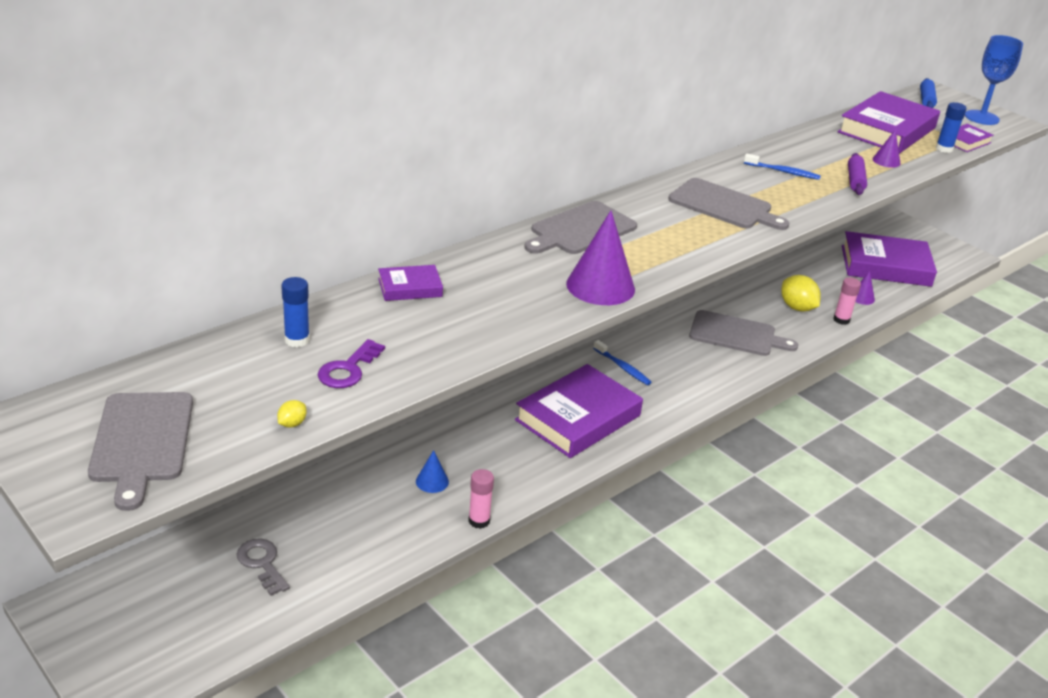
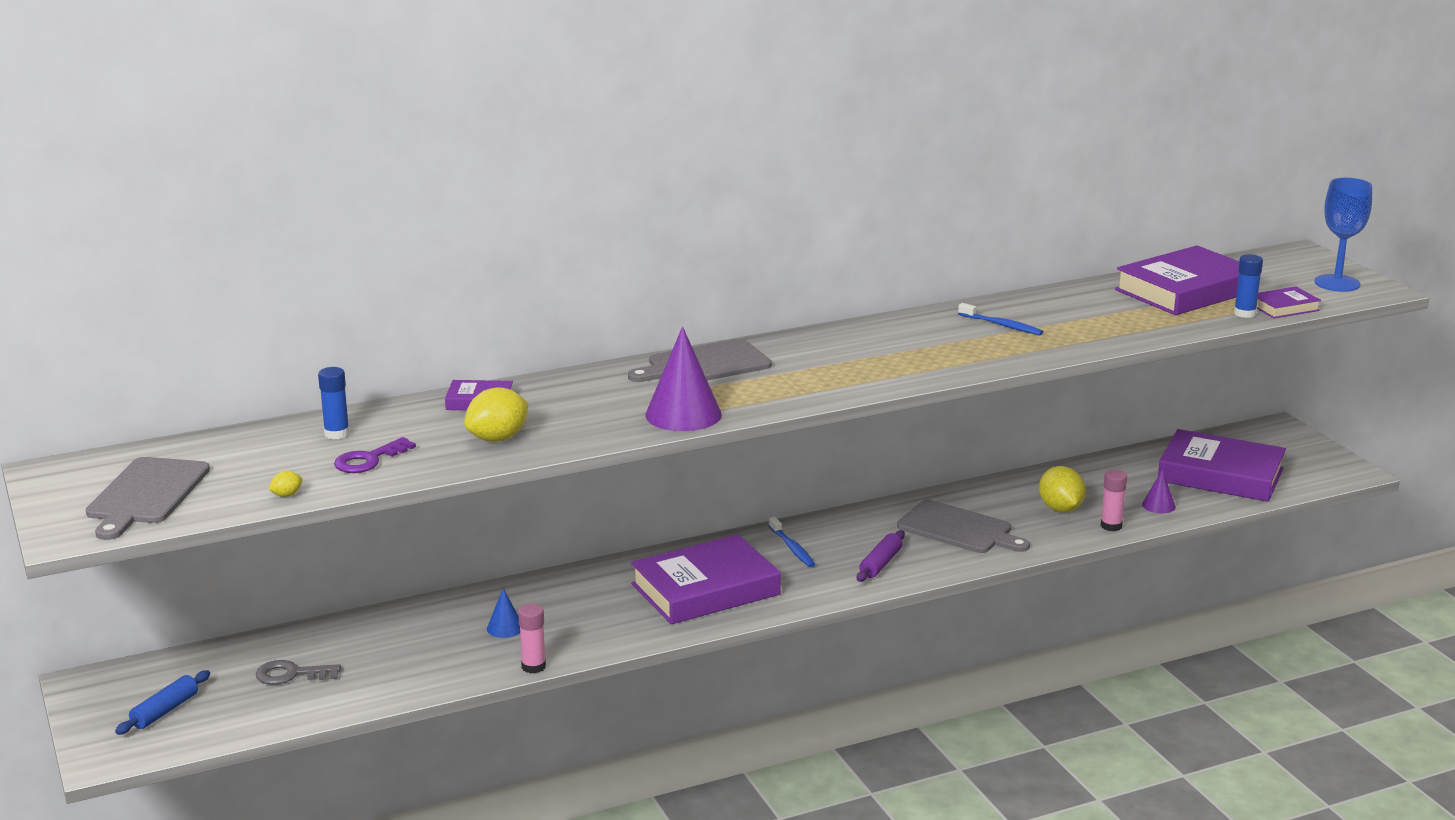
camera: 20 degrees right, 10 degrees down
(262, 563) = (291, 674): grey key -> grey key turned 75 degrees counterclockwise
(455, 330) = (498, 438): none -> yellow lemon
(723, 205) = (895, 353): grey cutting board -> none
(855, 180) = (1087, 339): purple rolling pin -> purple rolling pin (880, 564)
(886, 161) = (1150, 322): purple cone -> none
(926, 100) = (1277, 261): blue rolling pin -> blue rolling pin (165, 711)

